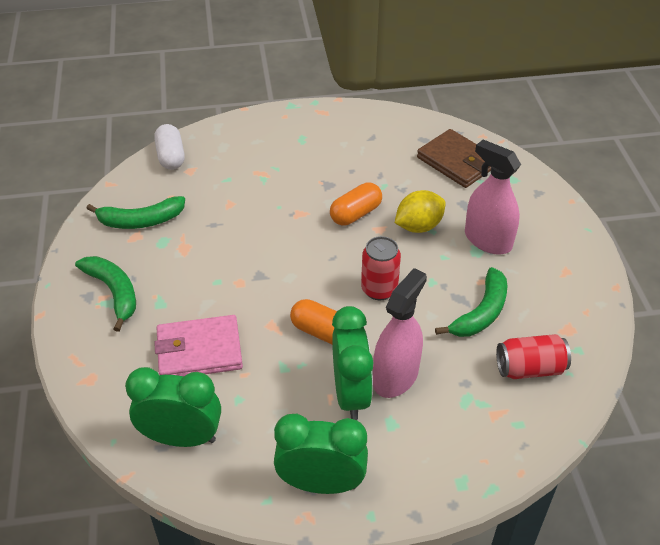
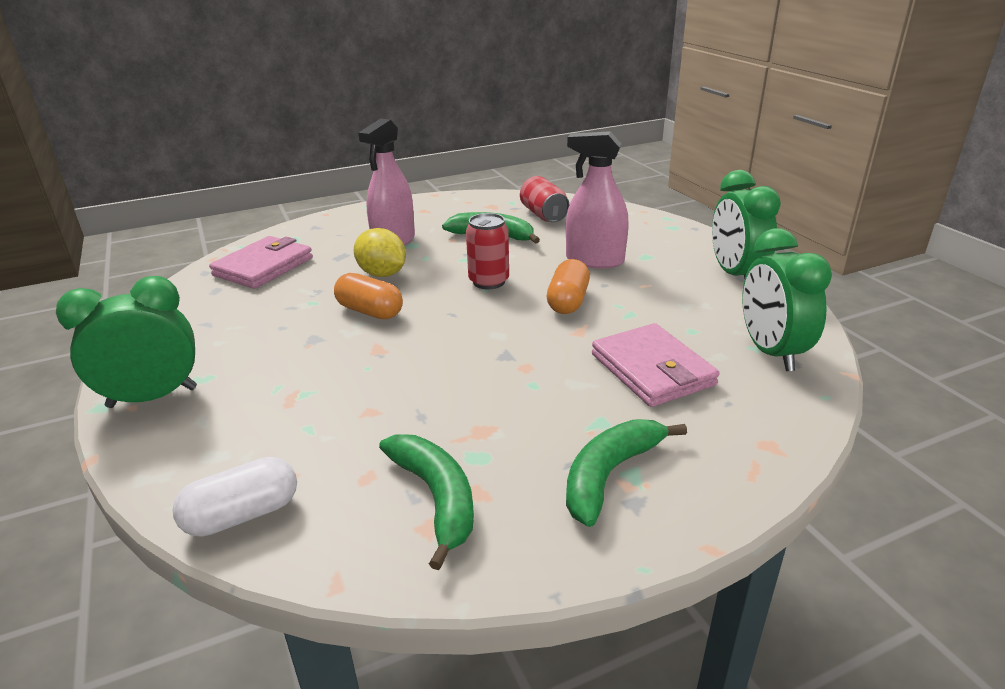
camera: 105 degrees left, 15 degrees down
(351, 394) = (632, 276): green clock -> green clock (153, 397)
(457, 162) = (263, 267): brown wallet -> pink wallet

